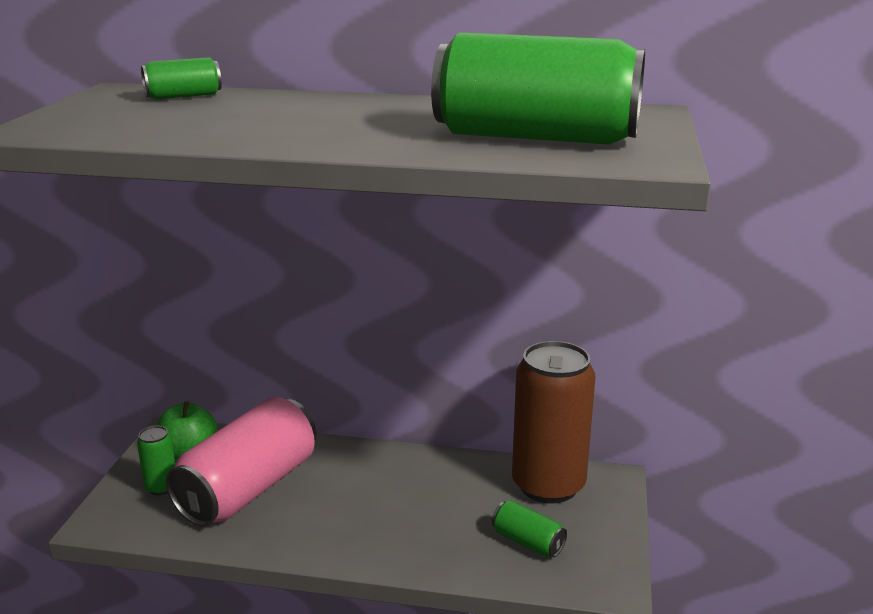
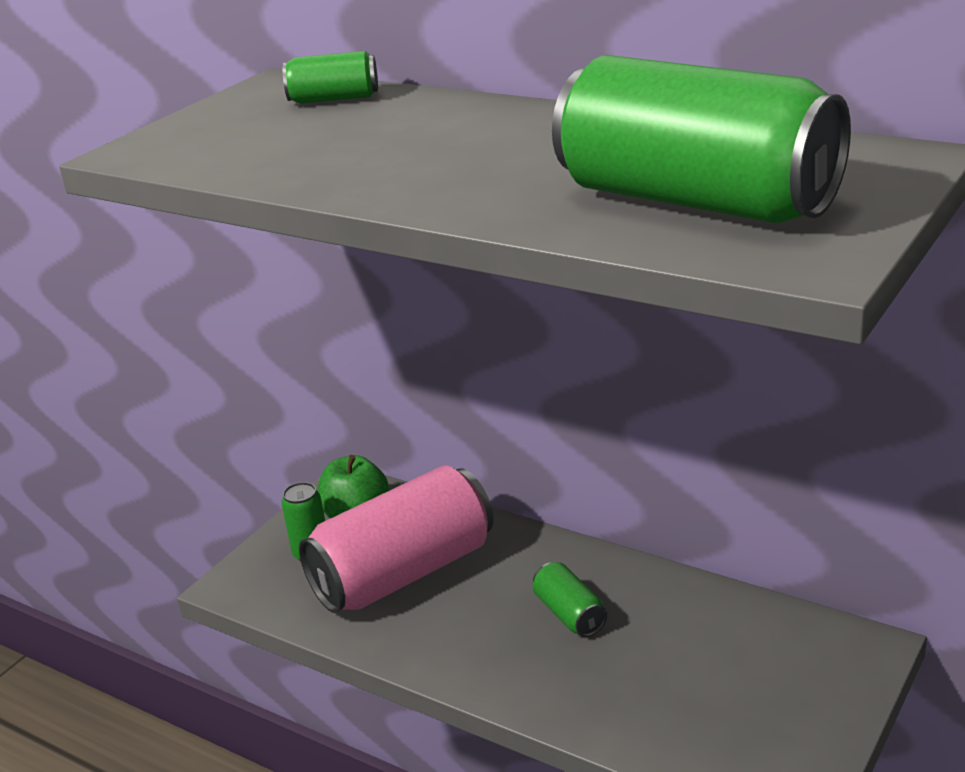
camera: 25 degrees right, 5 degrees up
(528, 542) = (708, 712): green can -> green can (570, 614)
(548, 485) = (773, 638): brown can -> none

